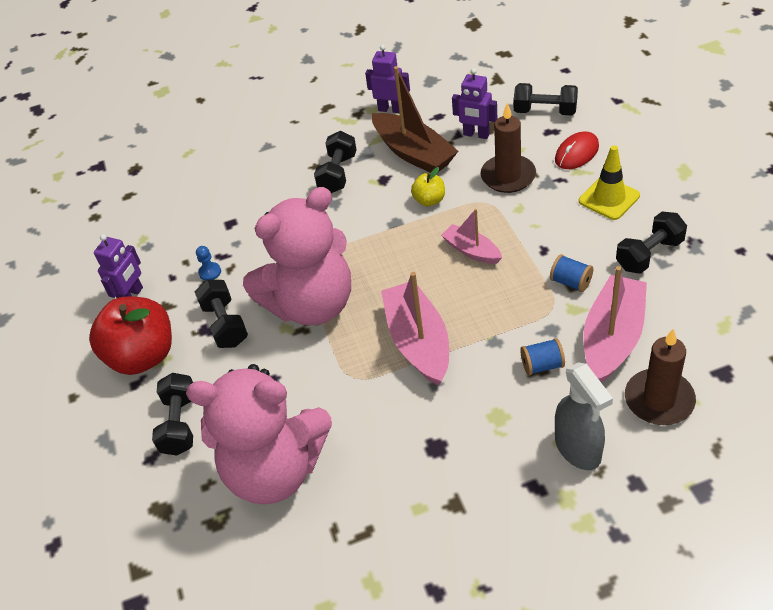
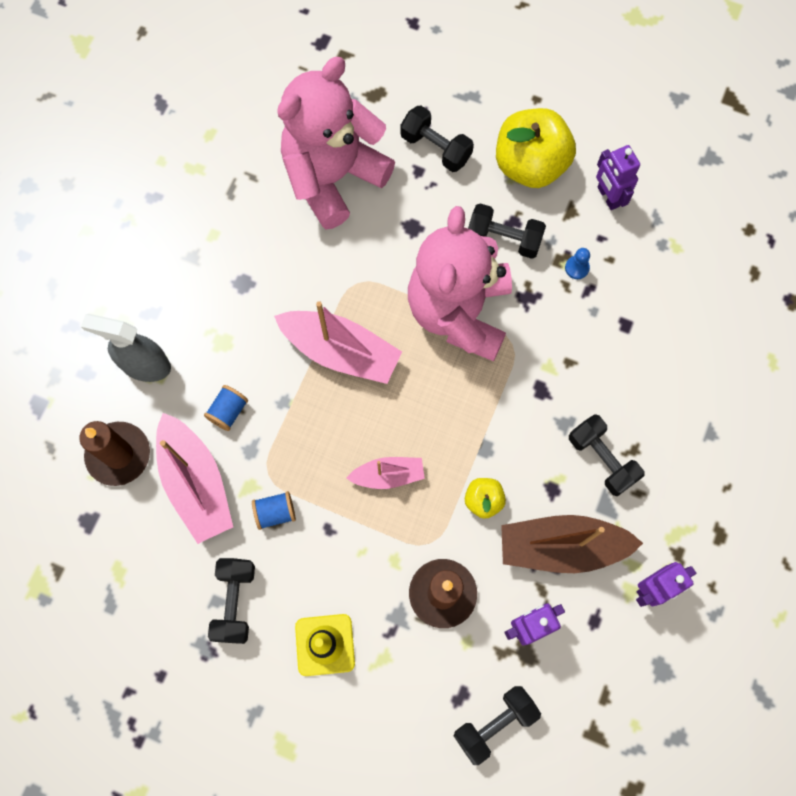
camera: 125 degrees right, 25 degrees up
(142, 356) = (530, 165): red apple -> yellow apple
(576, 153) = (407, 684): red mouse -> none

